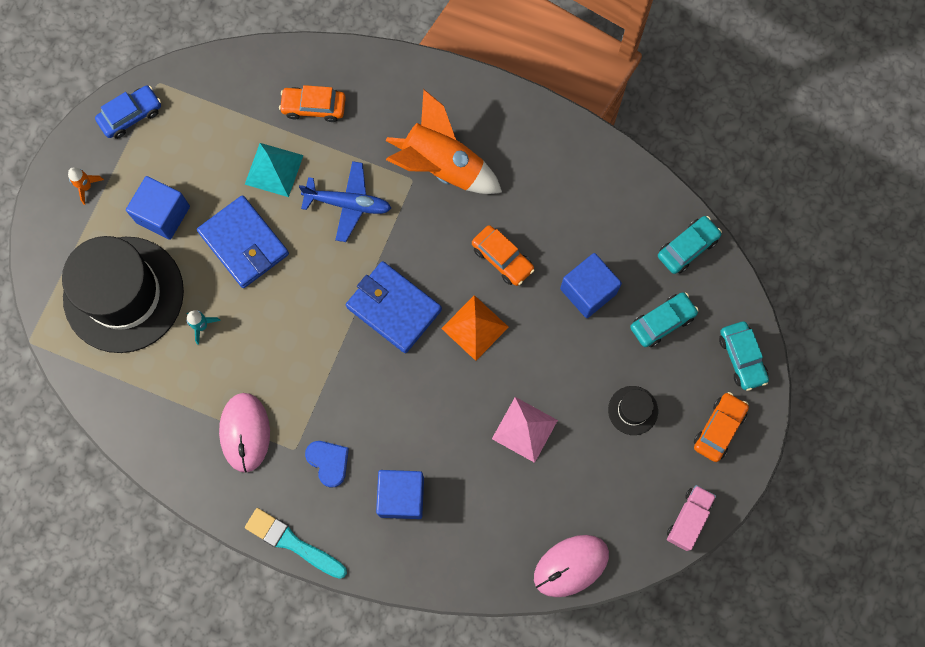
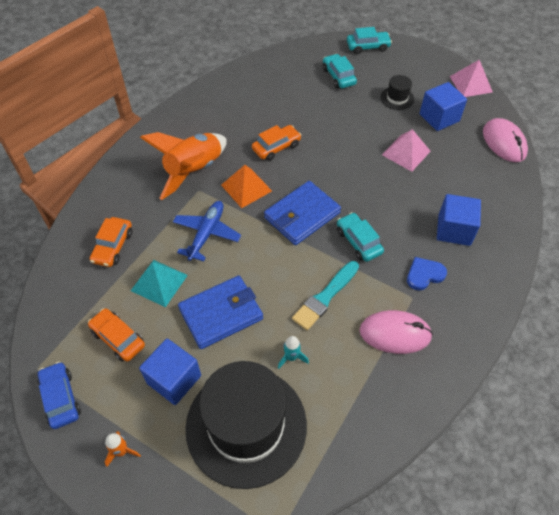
camera: 80 degrees left, 20 degrees down
(292, 543) = (492, 309): turquoise brush -> turquoise brush (325, 297)
(475, 327) = (326, 169): orange pyramid -> orange pyramid (246, 188)
(588, 291) = (310, 107): blue cube -> blue cube (439, 118)
(687, 247) = (290, 58): turquoise car -> turquoise car (358, 242)
(688, 519) = (471, 84): pink truck -> pink pyramid
(719, 428) = (412, 63): orange car -> orange car (118, 338)

